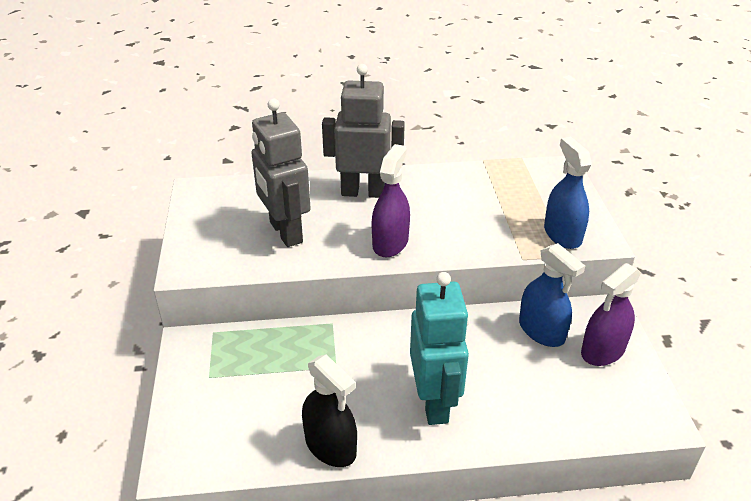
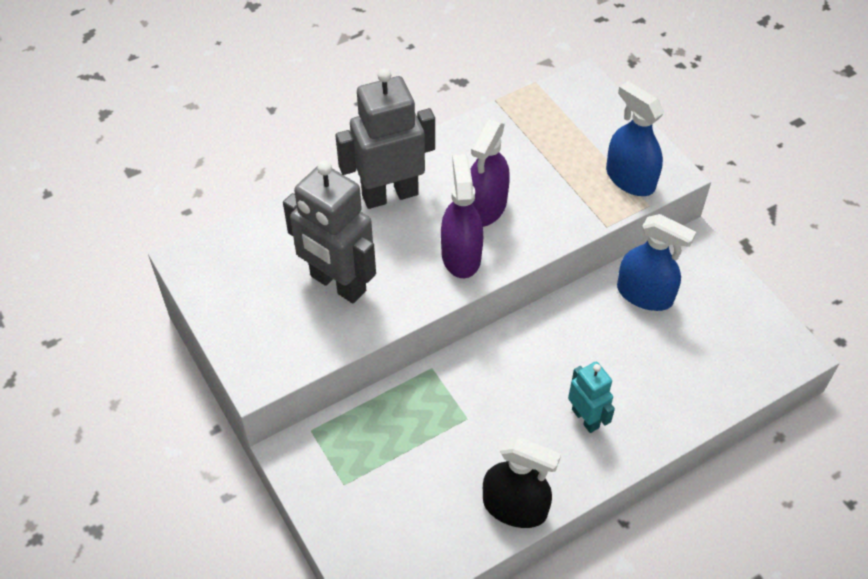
camera: 25 degrees left, 15 degrees up
(434, 402) = (585, 418): turquoise robot -> turquoise robot, size x0.55
(603, 350) = (711, 295): purple spray bottle -> purple spray bottle (485, 207)

